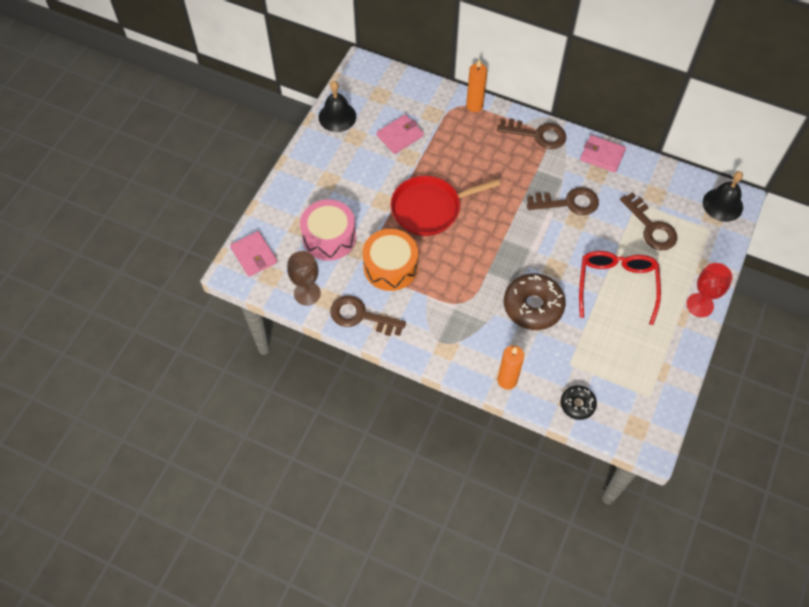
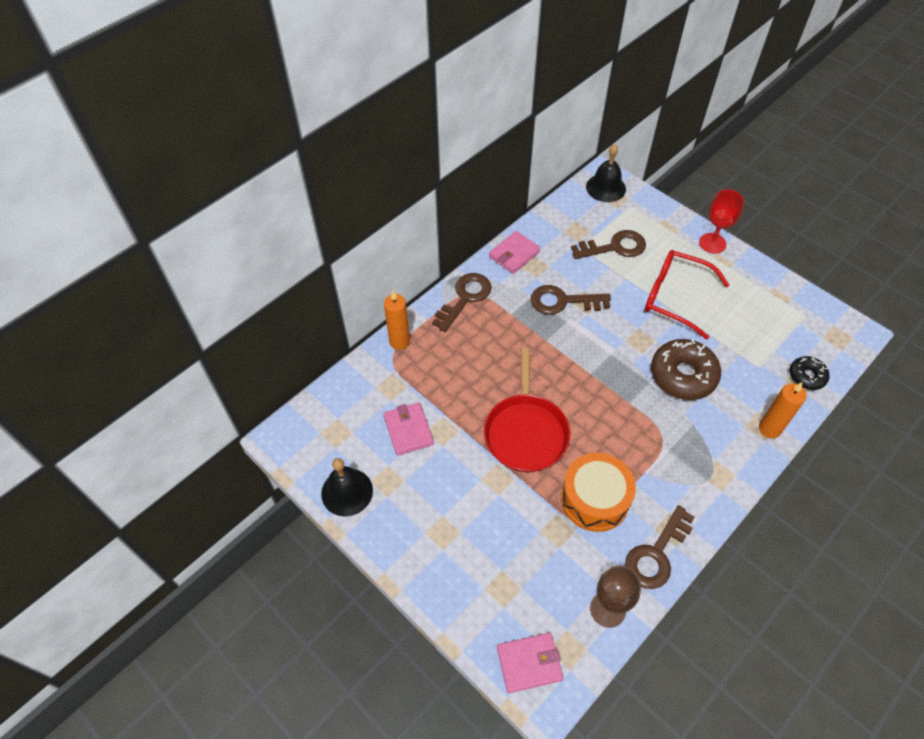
camera: 70 degrees left, 5 degrees down
(329, 237) = (531, 557): pink drum -> none
(568, 203) = (563, 301): brown key -> brown key turned 105 degrees counterclockwise

